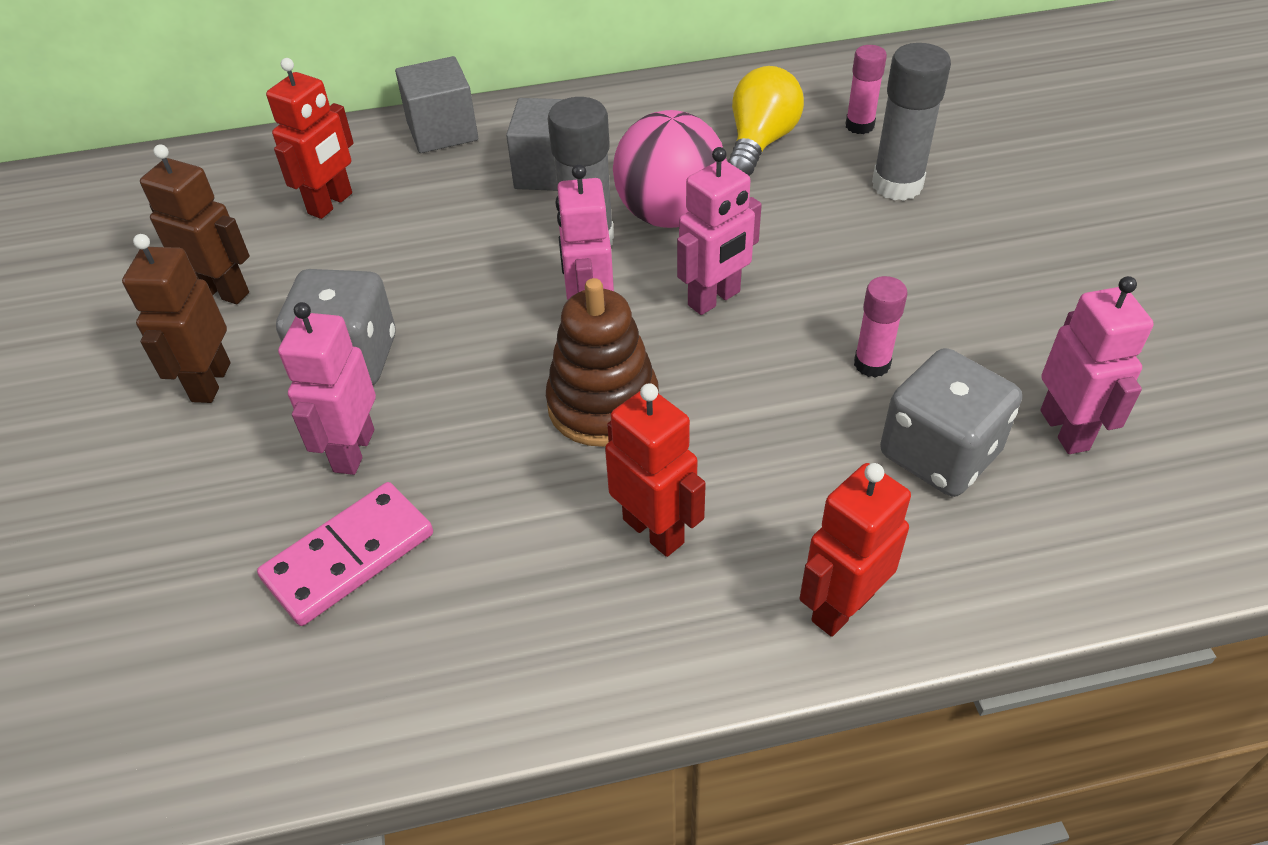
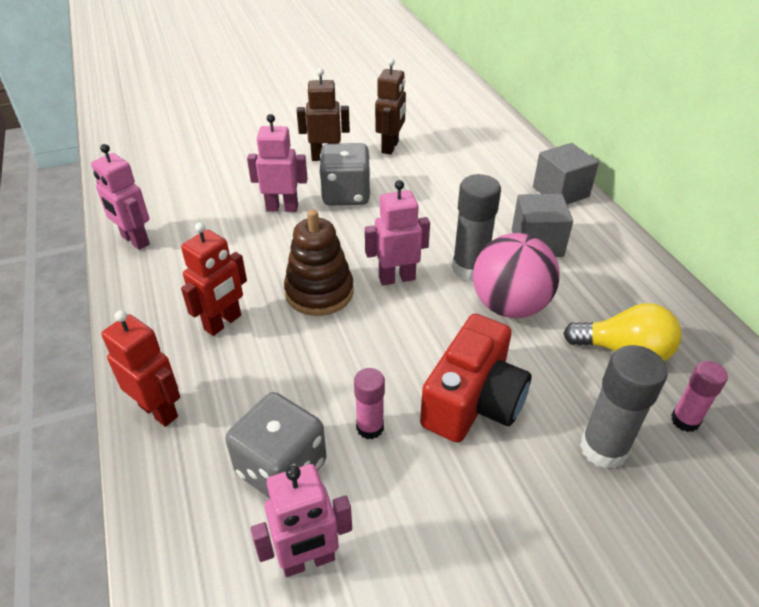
camera: 80 degrees right, 5 degrees down
(331, 204) = (471, 165): red robot -> none
(349, 557) = (215, 219): pink domino -> none
(714, 299) = (424, 336): pink robot -> pink robot (135, 240)
(830, 269) = (473, 401): none -> red camera

